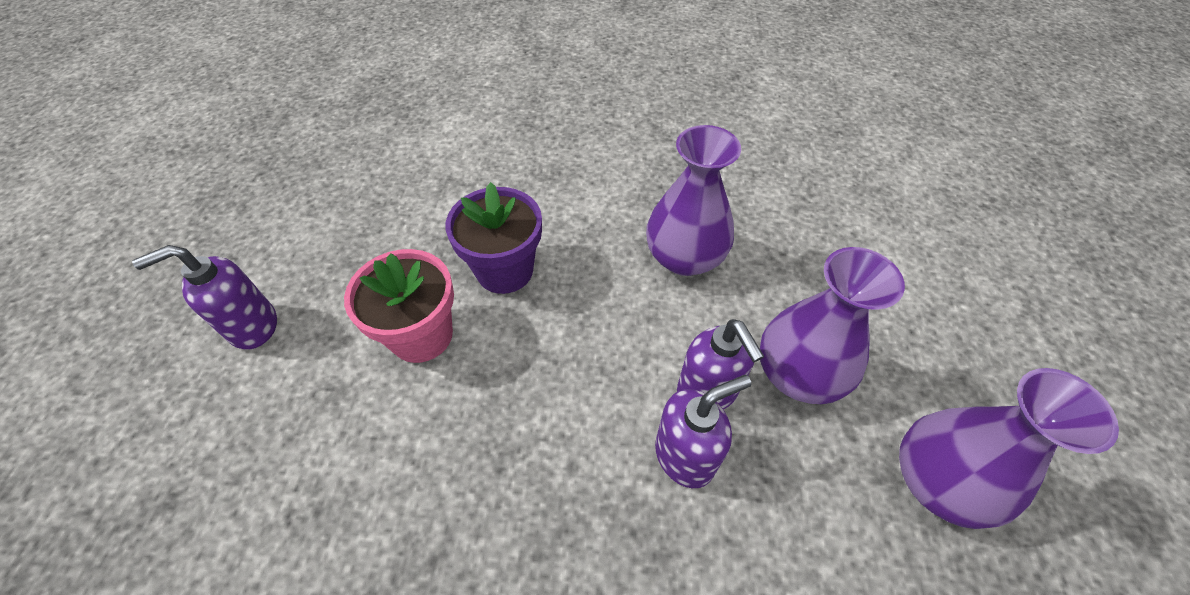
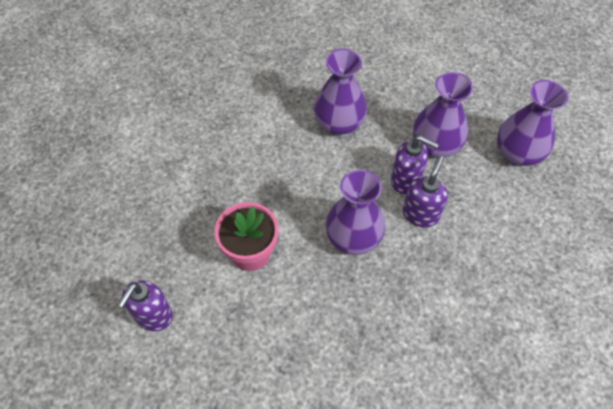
camera: 40 degrees left, 5 degrees up
(505, 270) = (256, 191): purple flower pot -> none
(559, 414) = (353, 237): none -> purple vase

